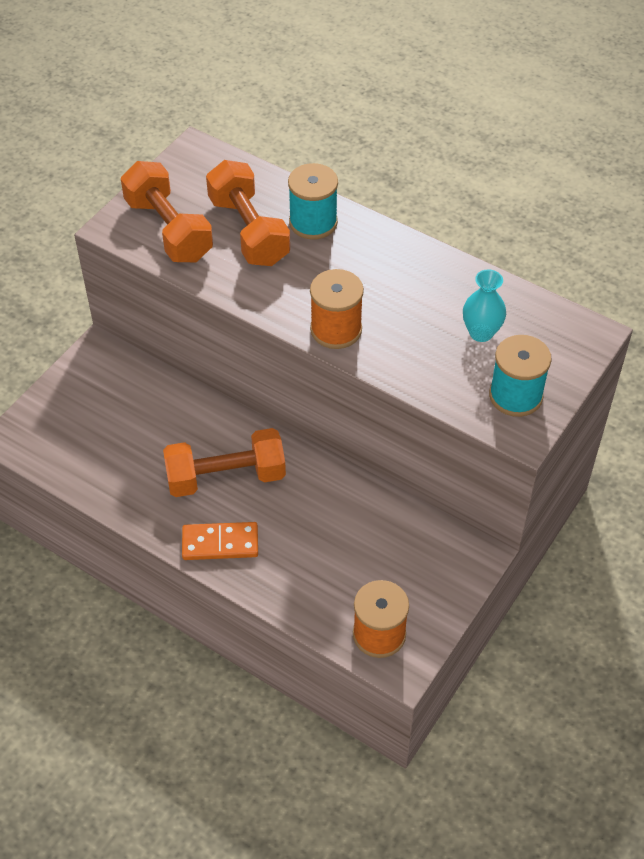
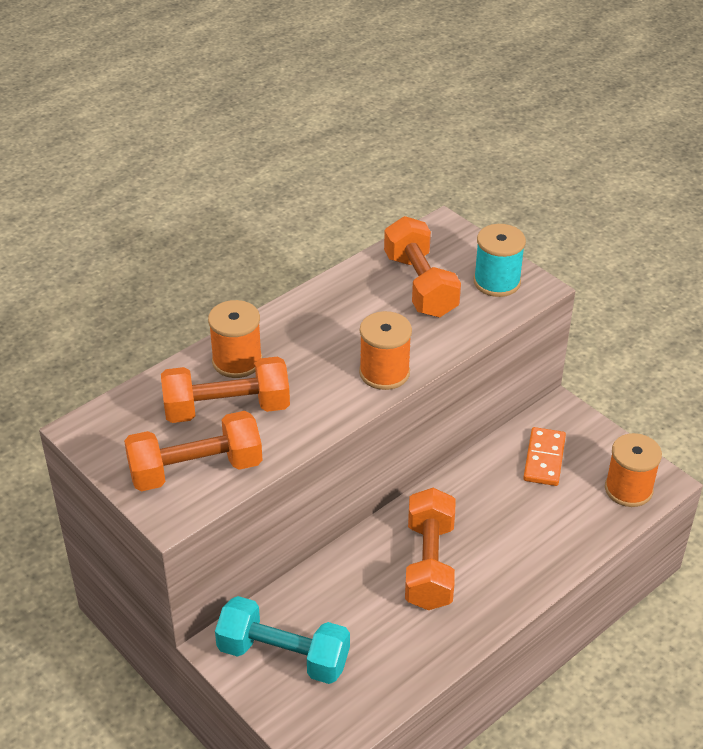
camera: 75 degrees left, 10 degrees down
(98, 394) = (283, 656): none -> turquoise dumbbell
(220, 543) = (507, 583): orange domino -> orange domino (544, 459)
(313, 222) = (237, 361): turquoise spool -> orange spool
(481, 333) = (420, 285): turquoise vase -> orange dumbbell

